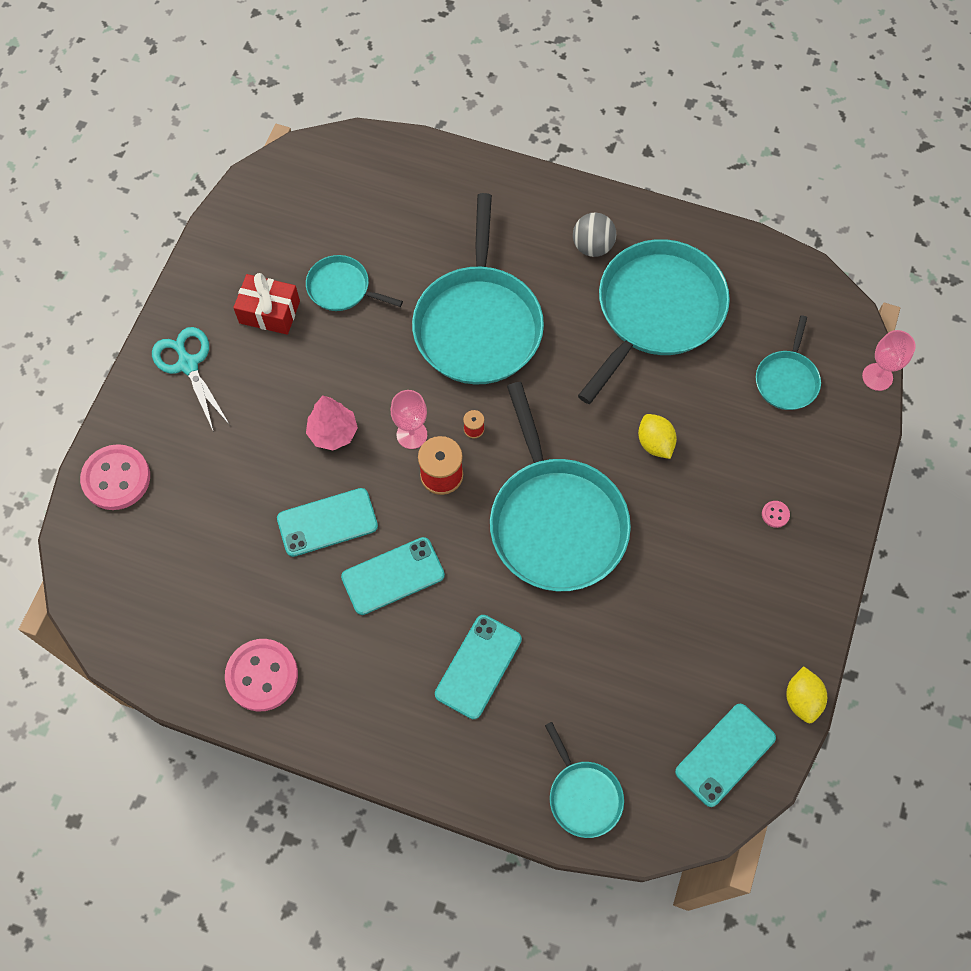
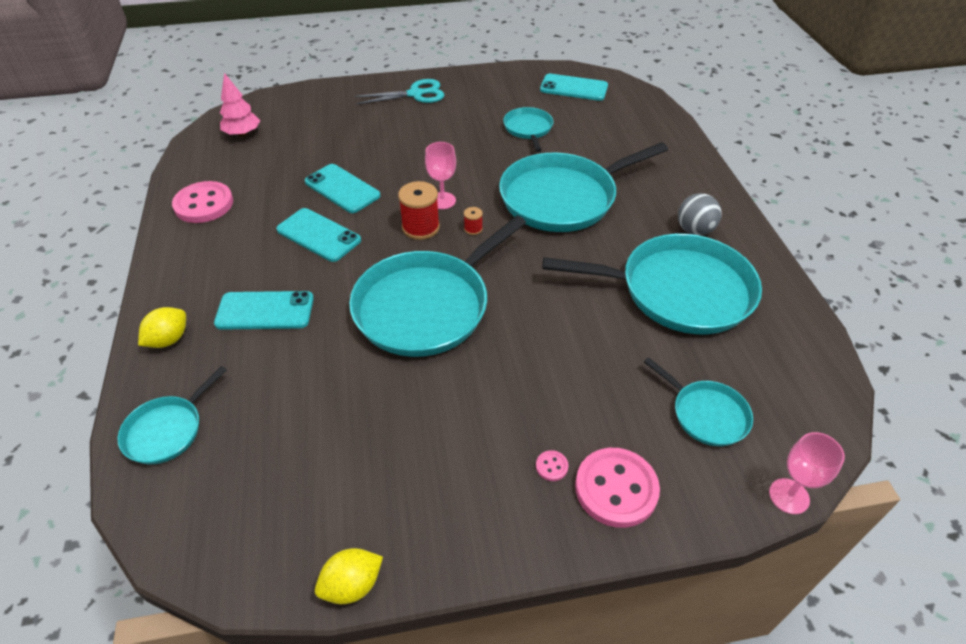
camera: 60 degrees right, 20 degrees down
(116, 478) = (316, 98): pink button -> pink button (616, 488)
(188, 364) = (416, 94): turquoise scissors -> turquoise scissors turned 45 degrees clockwise
(269, 312) = (481, 108): red gift -> none
(333, 432) = (414, 165): pink tree -> pink tree (243, 134)
(655, 443) = (551, 340): yellow lemon -> yellow lemon (169, 339)
(725, 754) = (254, 534): turquoise phone -> turquoise phone (574, 88)
(787, 380) = (706, 414): turquoise pan -> turquoise pan turned 120 degrees counterclockwise

